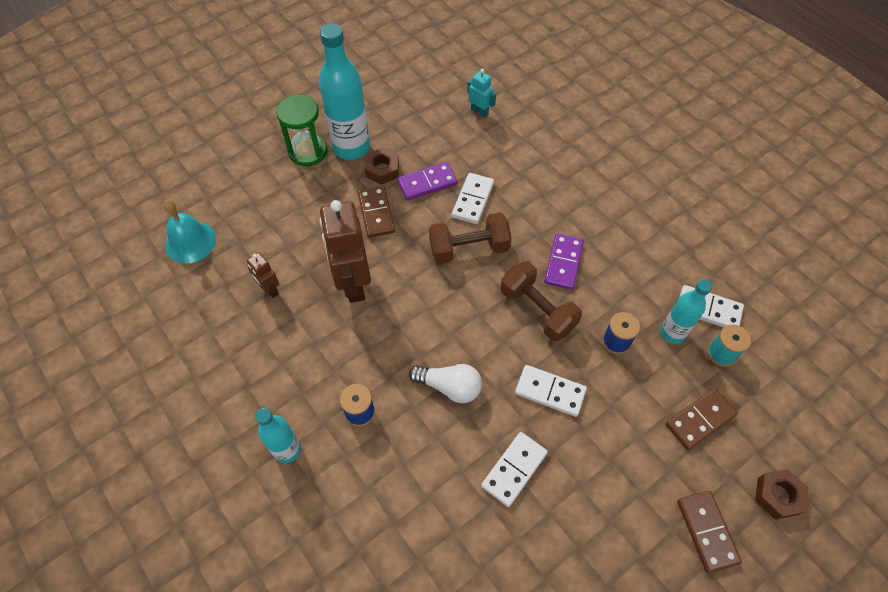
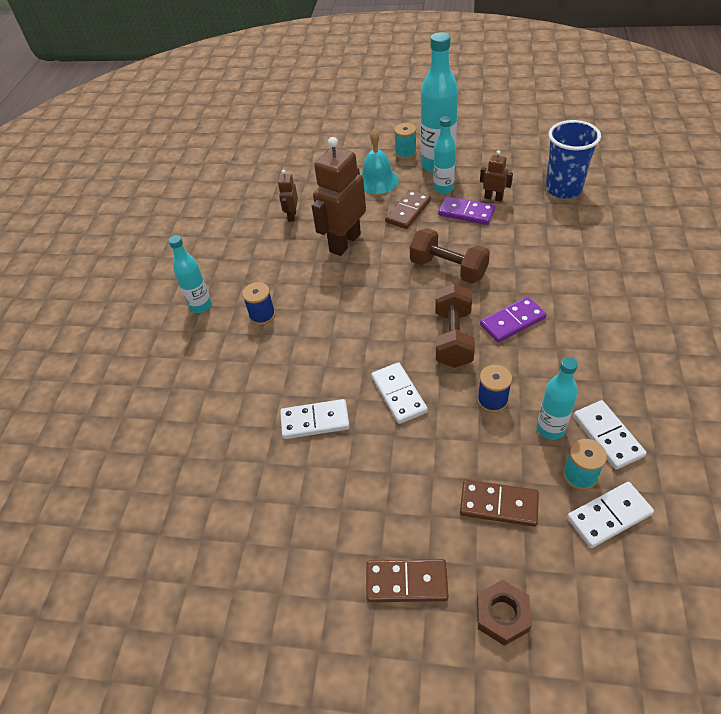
camera: 50 degrees right, 10 degrees down
(190, 242) = (279, 166): turquoise bell -> turquoise bell (377, 181)
(308, 151) = (405, 153): green hourglass -> turquoise spool
(382, 170) = (443, 188): brown nut -> turquoise bottle
(434, 154) = (493, 198): none -> brown robot
(449, 387) = (333, 341): white light bulb -> none
(472, 200) = (488, 241): white domino -> white domino (609, 516)
(479, 111) = (563, 189): turquoise robot -> blue cup
(706, 531) = (406, 582): brown domino -> brown domino turned 60 degrees clockwise

